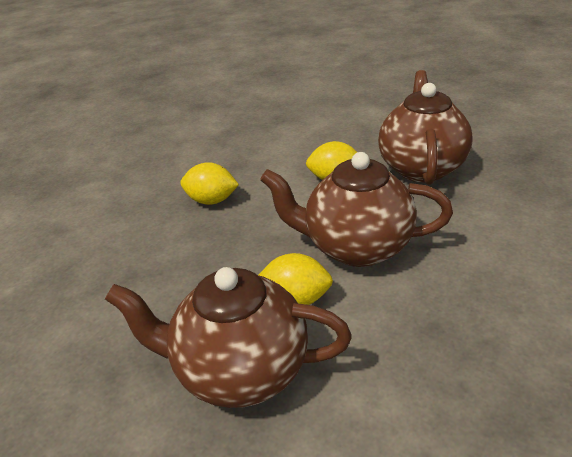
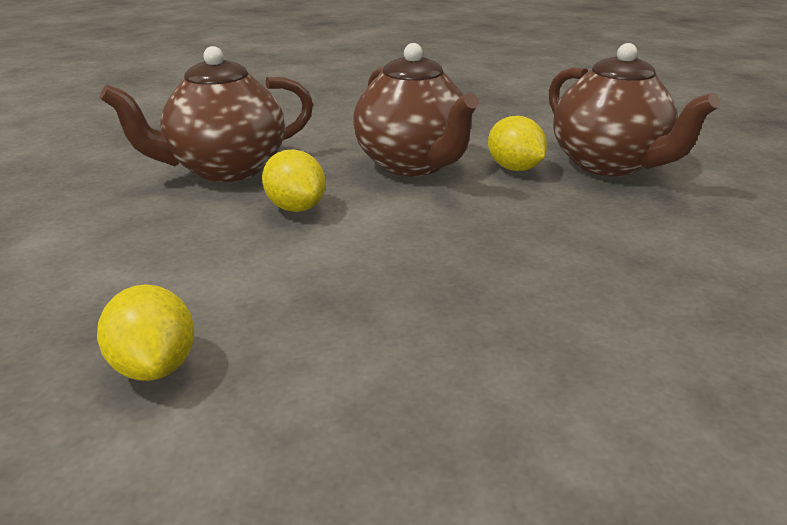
camera: 130 degrees left, 5 degrees down
(212, 201) = (440, 276): yellow lemon -> yellow lemon (155, 365)

